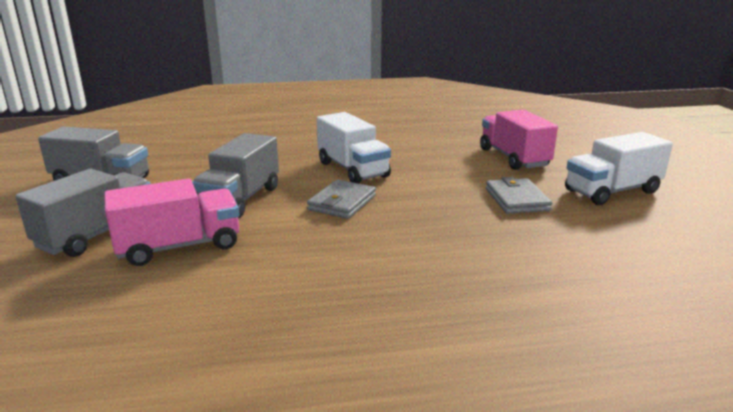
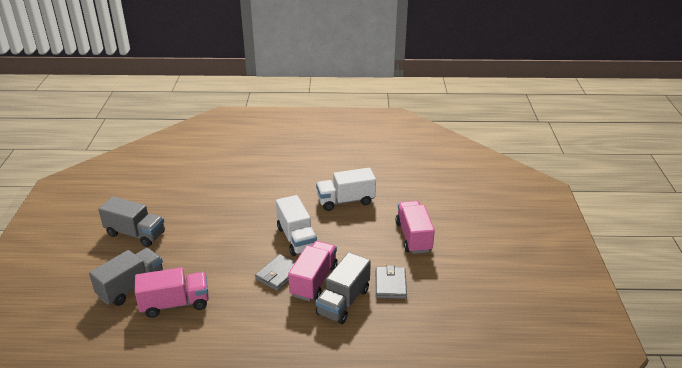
camera: 10 degrees right, 10 degrees up
(240, 199) = (217, 263): grey truck -> grey truck (343, 301)
(400, 205) = (314, 281): none -> pink truck
(612, 191) = (459, 284): white truck -> white truck (345, 201)

